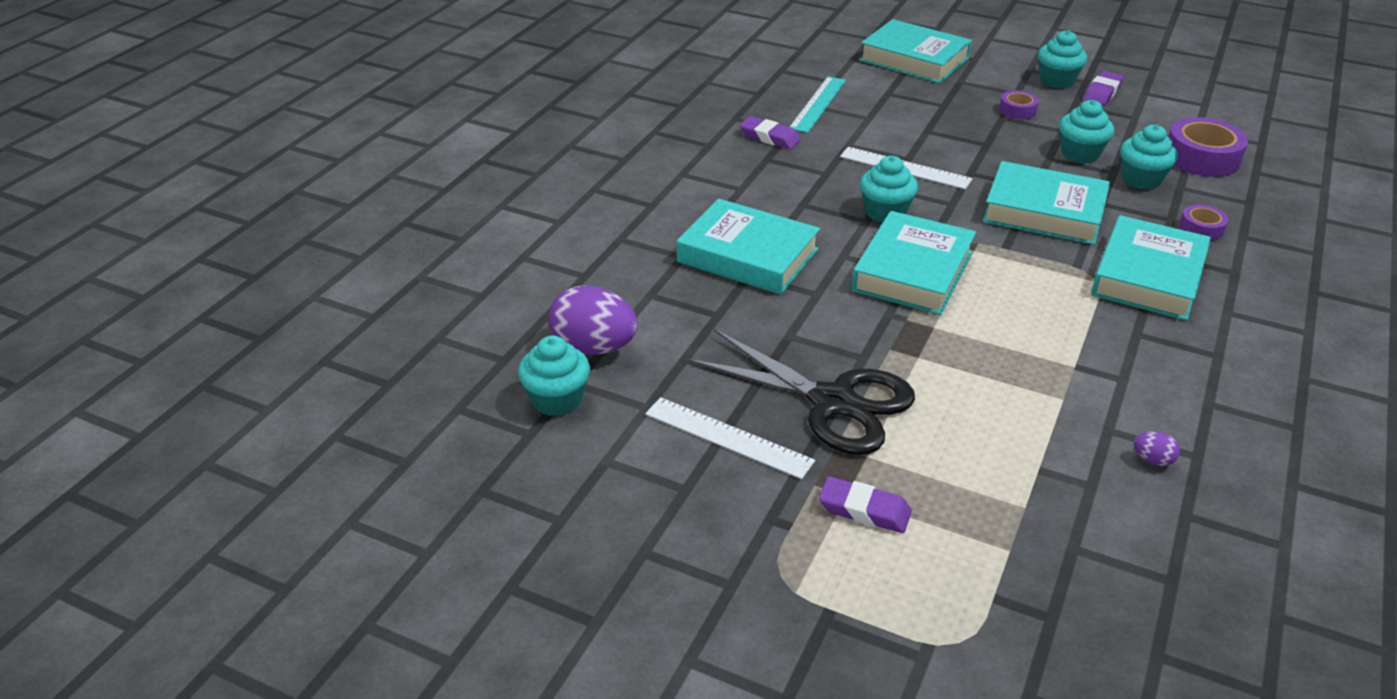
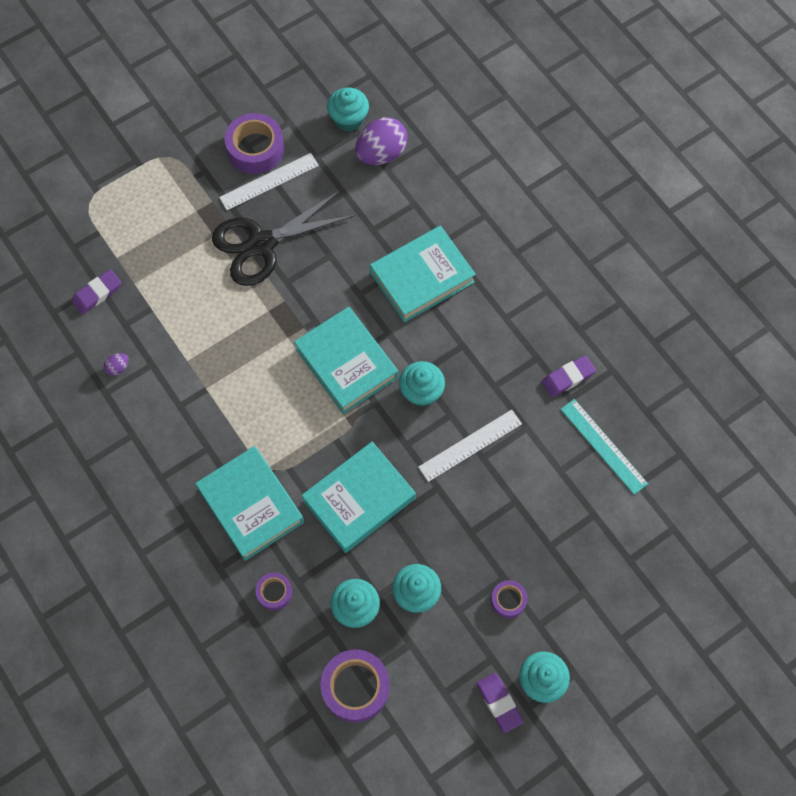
camera: 120 degrees right, 30 degrees up
(684, 476) = (255, 149): none -> purple tape
(864, 510) = (181, 212): purple eraser -> purple eraser (97, 294)
(914, 59) = (646, 583): turquoise book -> none

